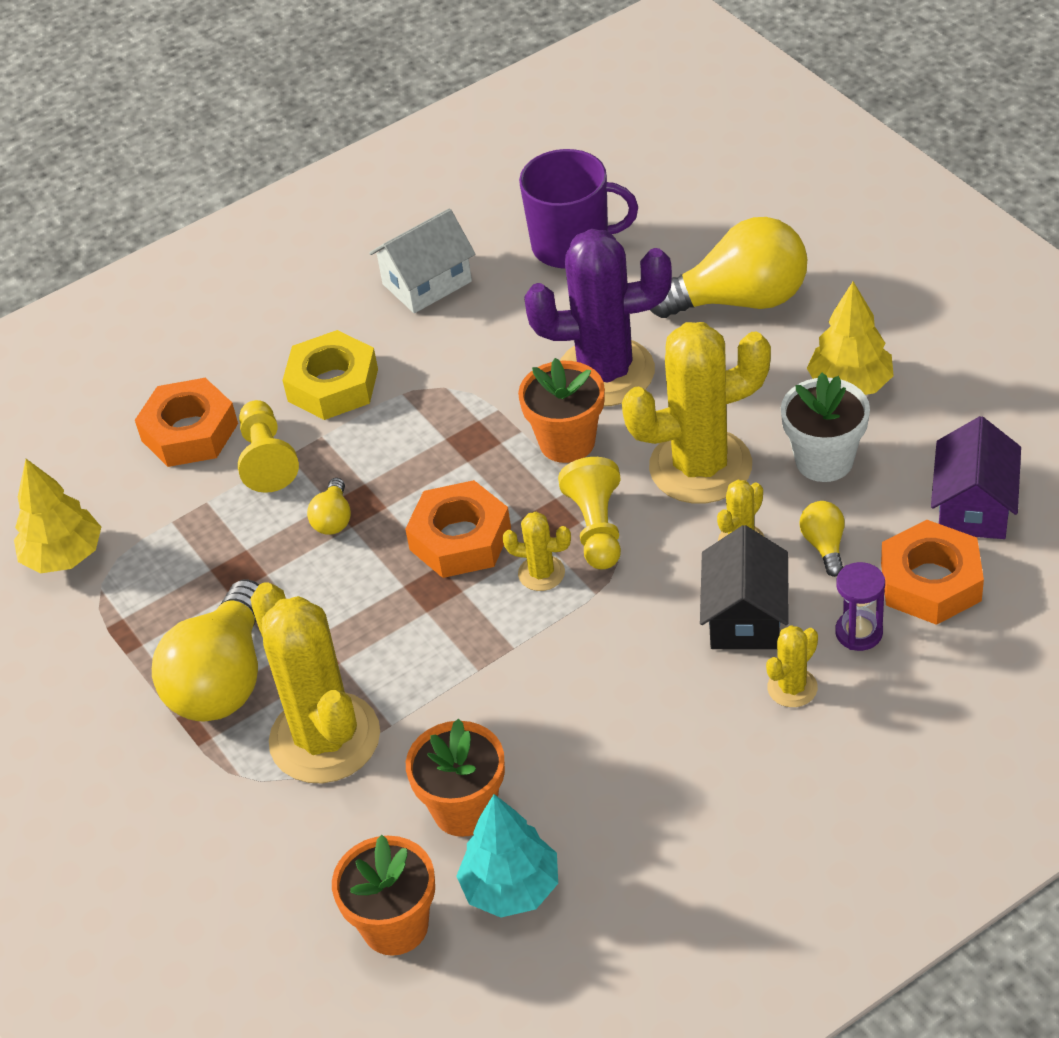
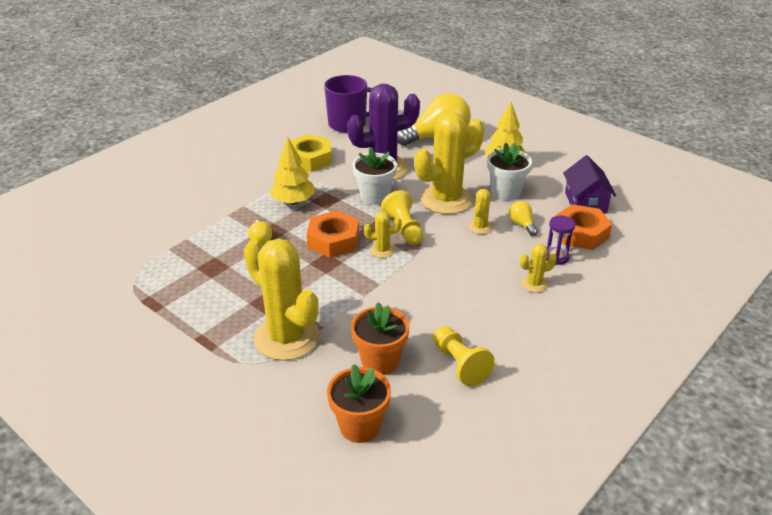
camera: 20 degrees left, 10 degrees down
(64, 556) = (107, 270): yellow tree -> yellow tree (293, 201)
(189, 432) = (169, 210): orange nut -> none
(223, 679) = (218, 317): yellow light bulb -> none
(267, 459) = (216, 217): yellow pawn -> yellow pawn (460, 364)
(333, 385) = (243, 184): yellow nut -> yellow nut (310, 159)
(427, 283) = (280, 142): white house -> none
(511, 888) = (422, 397): turquoise tree -> none
(567, 442) = (375, 196): orange flower pot -> white flower pot
(745, 617) = (496, 257): black house -> none
(792, 688) = (534, 284): yellow cactus -> yellow cactus turned 45 degrees clockwise

